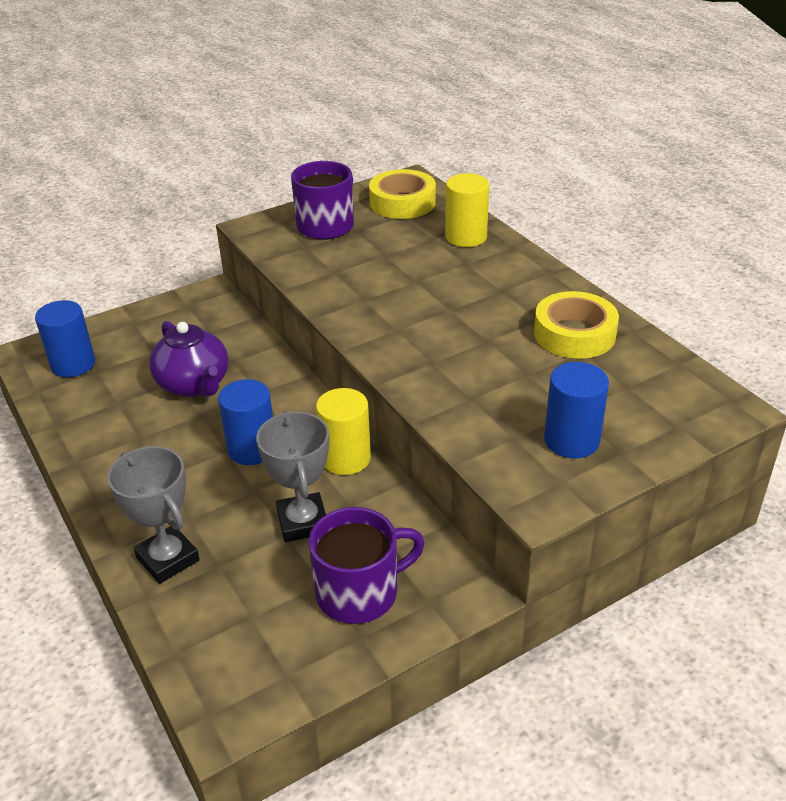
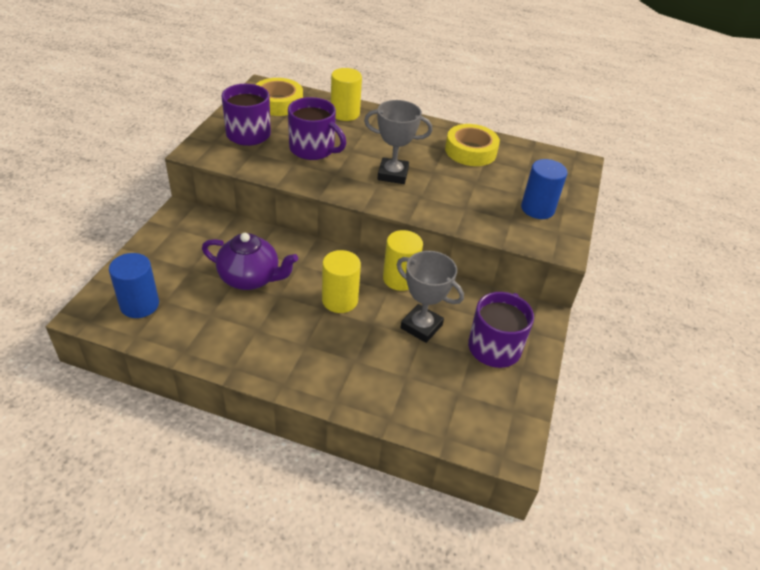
camera: 45 degrees left, 5 degrees up
(168, 559) = (373, 390): grey trophy -> grey trophy (393, 174)
(252, 449) = (340, 300): blue cylinder -> yellow cylinder
(374, 264) = (313, 149): none -> purple mug

